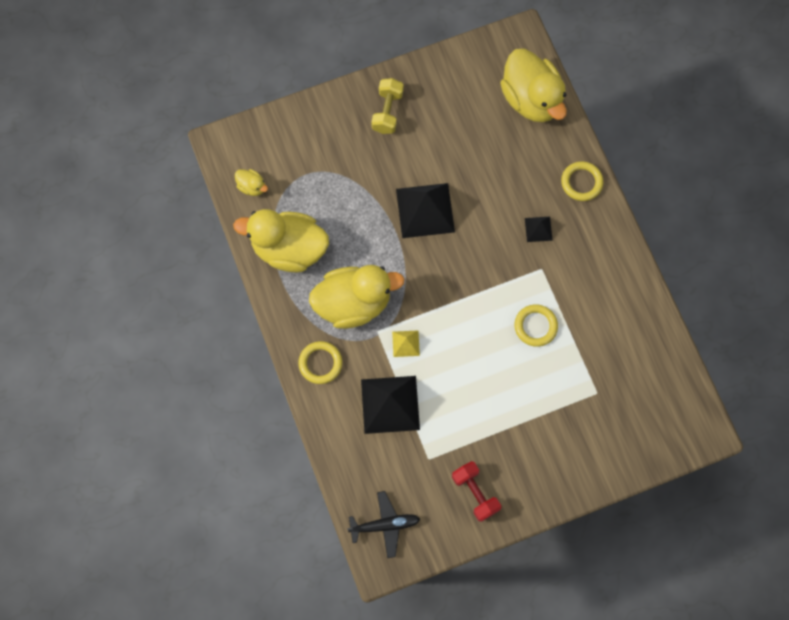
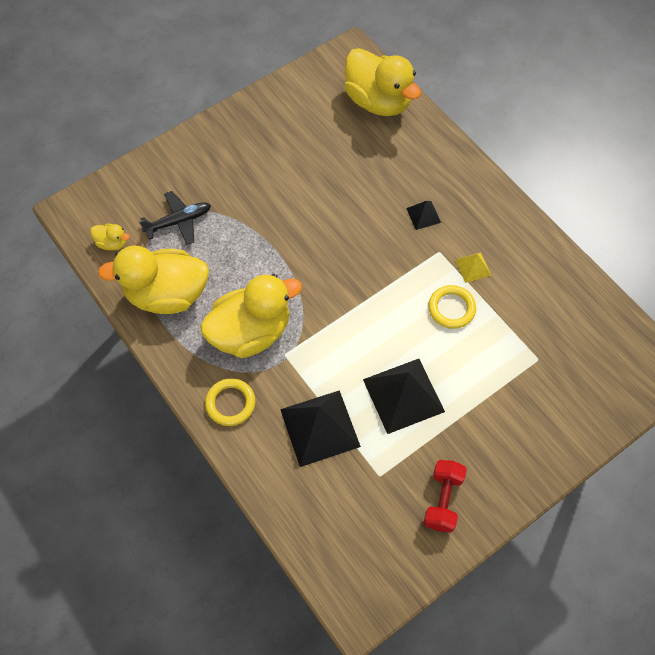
camera: 15 degrees left, 10 degrees down
(384, 525) = (351, 564): black plane -> black plane (178, 221)
(387, 112) = (237, 143): yellow dumbbell -> none
(406, 343) = (319, 359): yellow pyramid -> yellow pyramid (473, 267)
(425, 210) = (302, 224): black pyramid -> black pyramid (403, 395)
(475, 493) = (443, 500): red dumbbell -> red dumbbell turned 60 degrees clockwise
(581, 182) = (452, 163): yellow ring -> none

